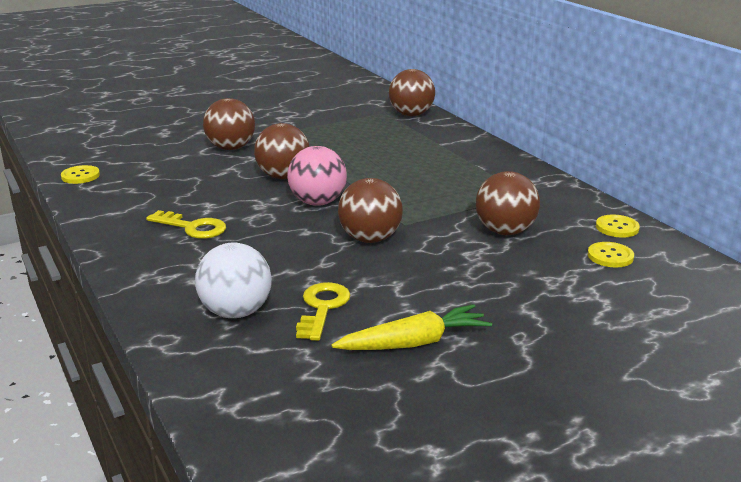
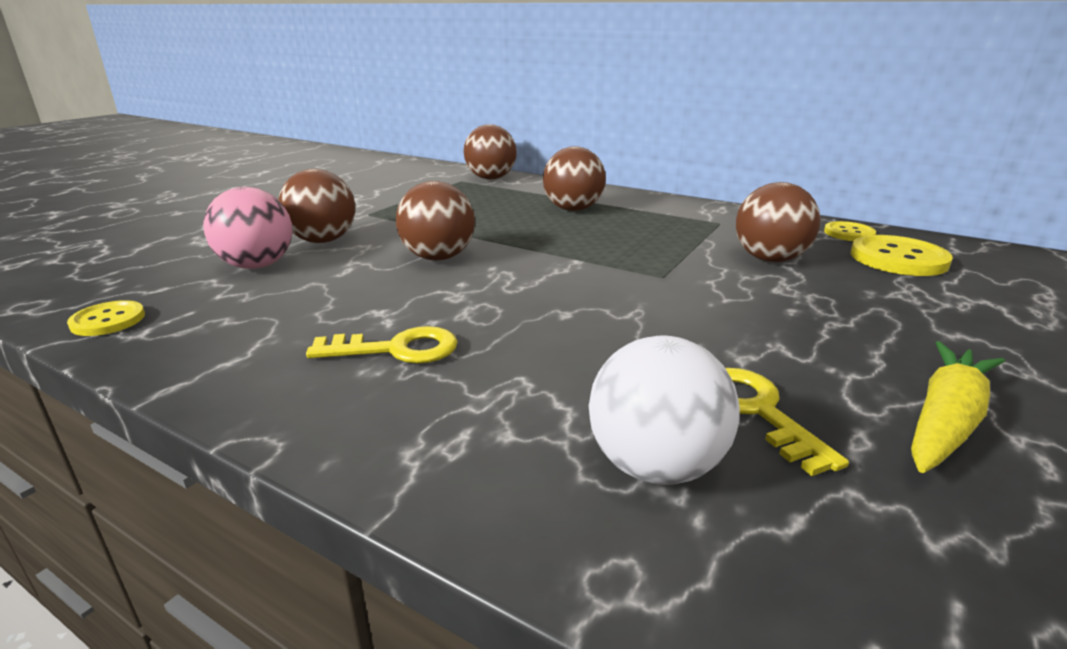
camera: 30 degrees left, 0 degrees up
(317, 202) = (525, 276): pink ball -> pink ball (257, 266)
(370, 239) = (655, 302): brown ball -> brown ball (573, 209)
(610, 256) = (898, 259): yellow button -> yellow button, size x1.70

